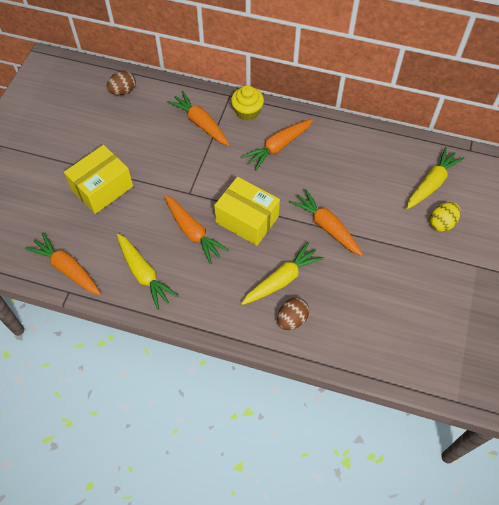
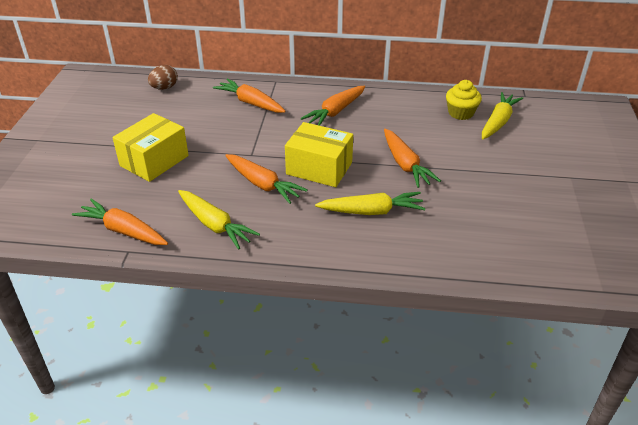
camera: 10 degrees left, 20 degrees down
(247, 112) = (296, 90): yellow cupcake -> yellow cupcake (460, 113)
(281, 279) = (371, 211): yellow carrot -> yellow carrot turned 45 degrees clockwise
(292, 319) = (393, 243): brown egg -> none
(326, 227) = (405, 164): orange carrot -> orange carrot turned 150 degrees counterclockwise
(442, 223) = (521, 149): yellow egg -> none

